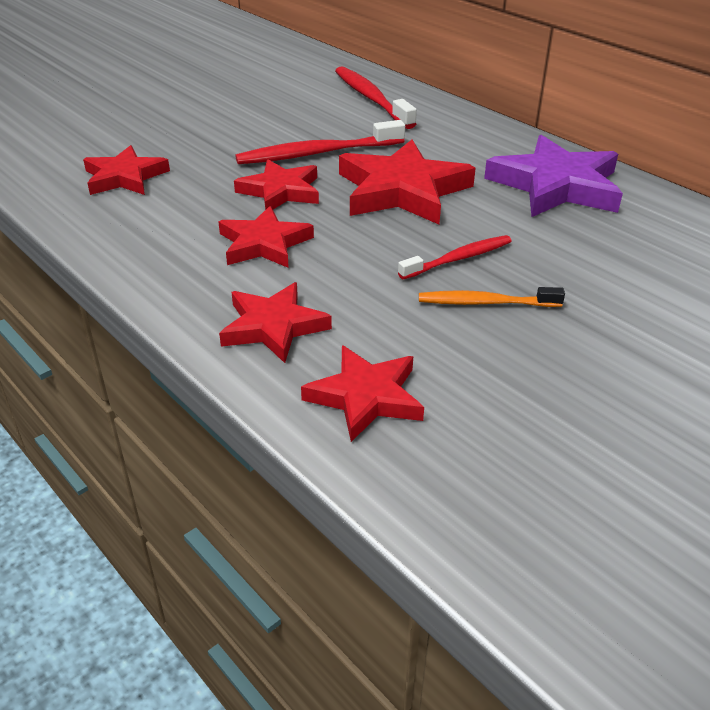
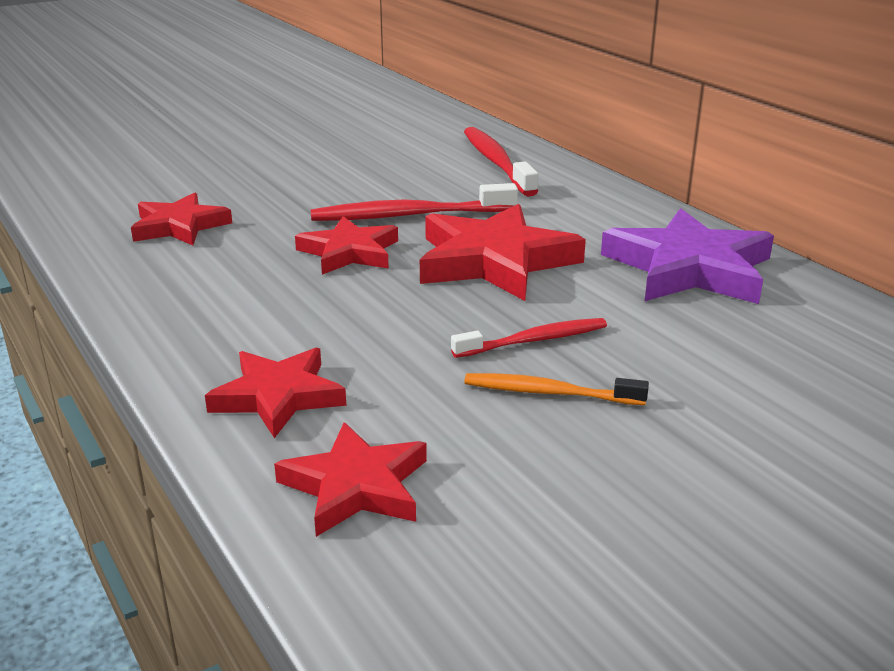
camera: 10 degrees right, 10 degrees down
(264, 244) = (306, 306): red star -> none

